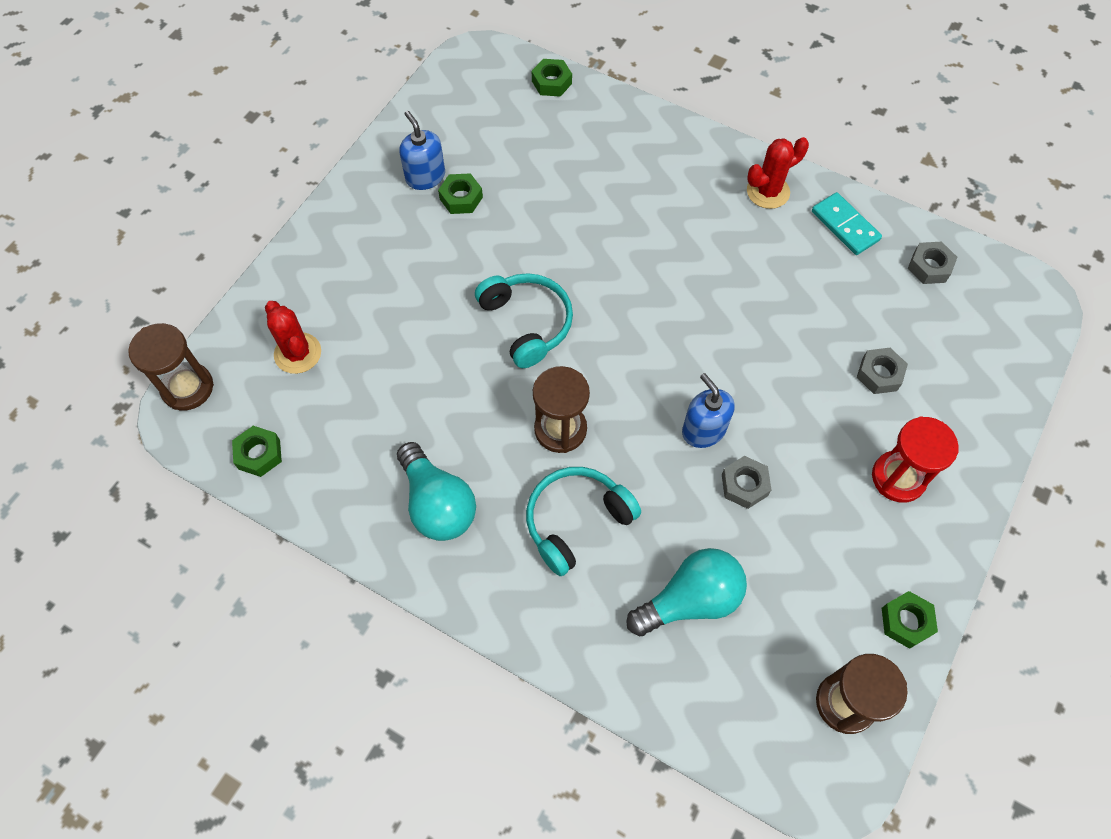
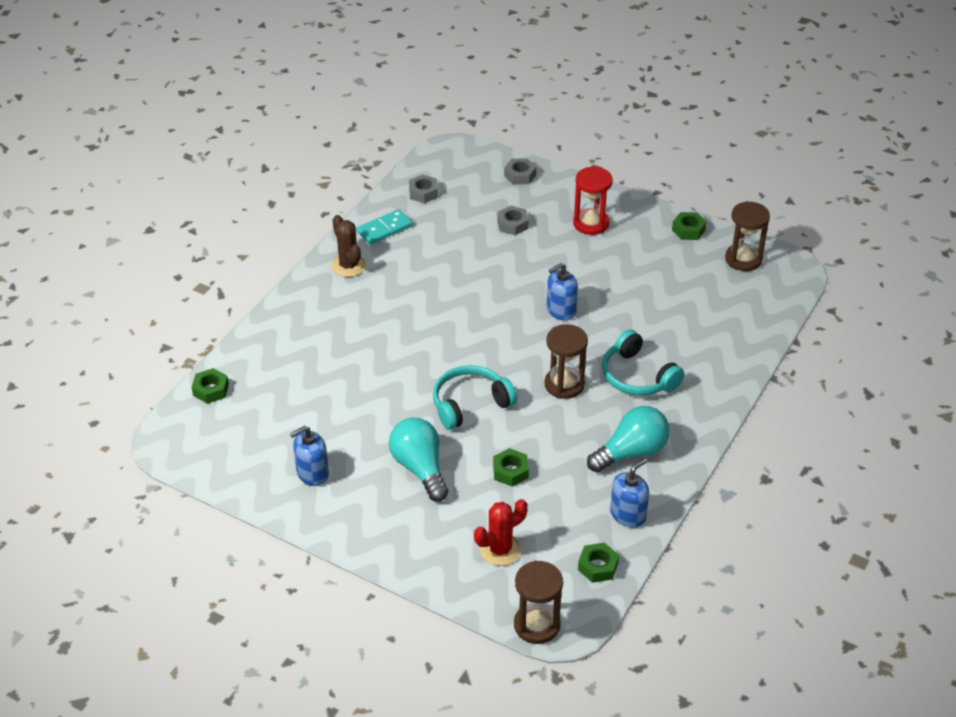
camera: 90 degrees left, 20 degrees down
(334, 493) = (628, 514): none -> blue soap dispenser
(461, 198) = (339, 448): green nut -> green nut (510, 471)
(690, 600) = (688, 322): turquoise light bulb -> turquoise light bulb (420, 468)
(744, 485) = (602, 293): grey nut -> grey nut (520, 175)
(768, 192) = (348, 266): red cactus -> brown cactus

